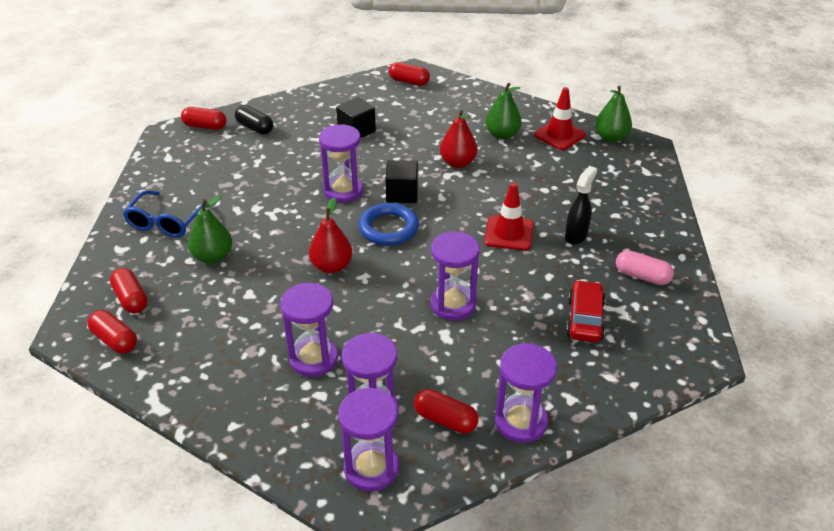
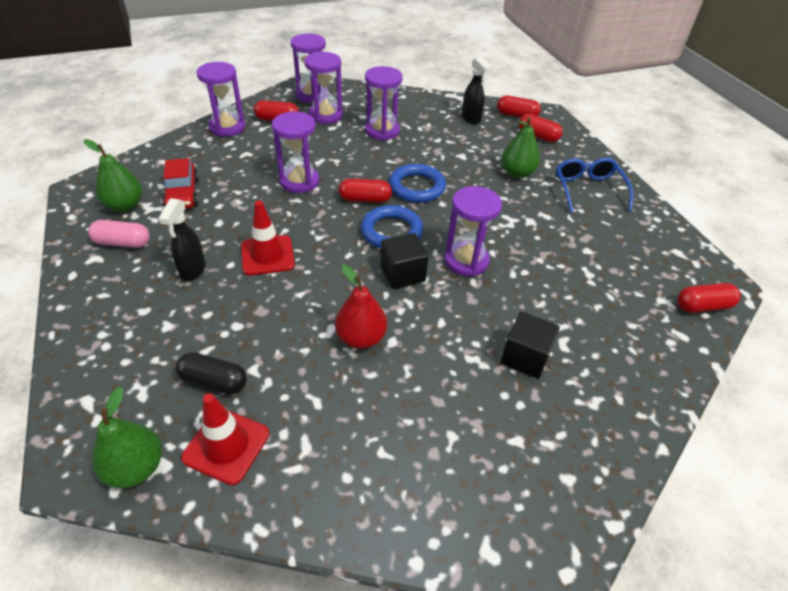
camera: 155 degrees right, 5 degrees up
(180, 350) = (471, 119): none -> black spray bottle
(255, 128) = (647, 322): black capsule -> black capsule (214, 381)
(331, 266) = (417, 187): red pear -> blue ring
(409, 82) = (537, 515): red capsule -> red capsule (365, 199)
(502, 135) = (319, 415): green pear -> green pear (125, 206)

